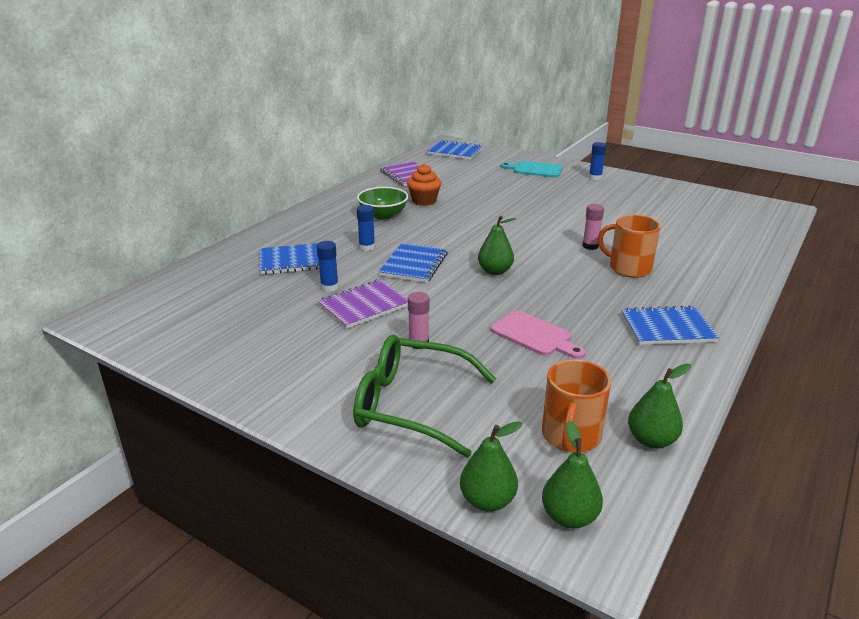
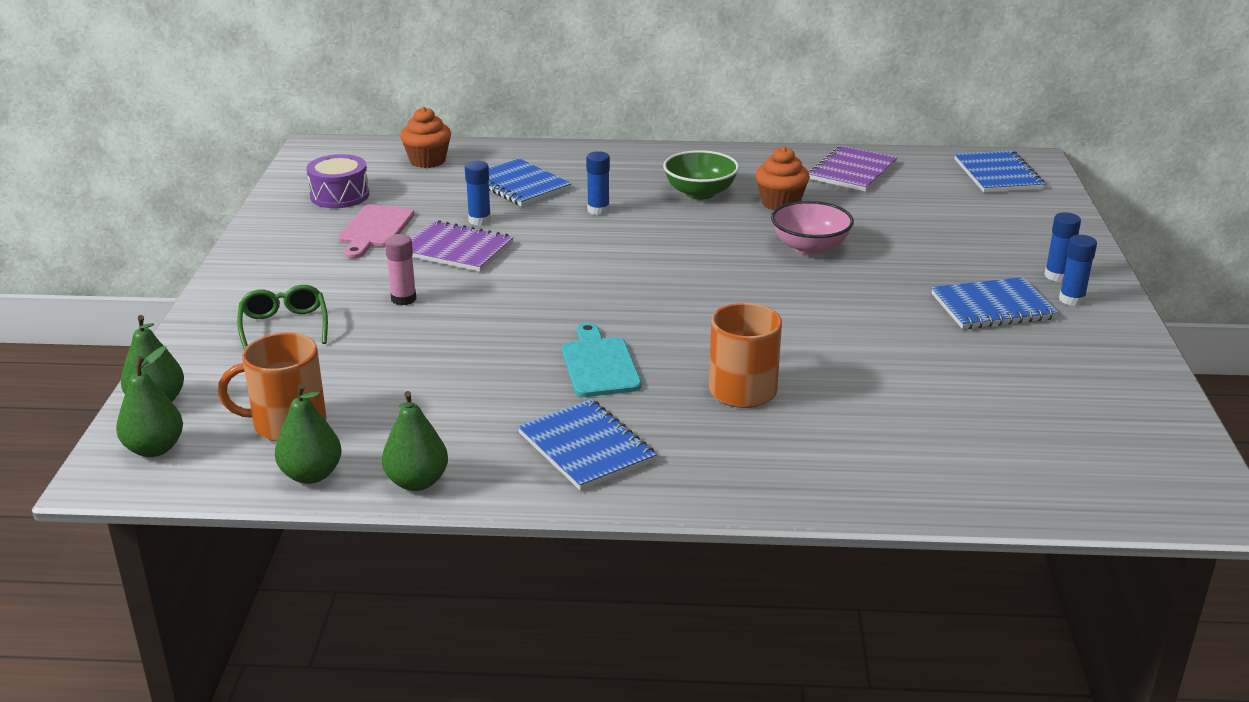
camera: 60 degrees right, 0 degrees up
(202, 282) = (427, 161): none -> orange cupcake
(208, 330) = (339, 195): none -> purple drum
(411, 405) = (284, 326): green glasses -> green glasses, size x0.57
(414, 264) = (584, 248): blue notebook -> blue notebook (992, 307)
(485, 209) = (809, 248): none -> pink bowl
(495, 271) = (622, 299): green pear -> green pear (417, 482)
(534, 169) = (1024, 246): turquoise cutting board -> turquoise cutting board (599, 364)
(534, 335) = (481, 360): pink cutting board -> pink cutting board (374, 229)
(570, 173) = (1057, 276): none -> blue glue stick
(590, 246) = (783, 347): pink glue stick -> none

